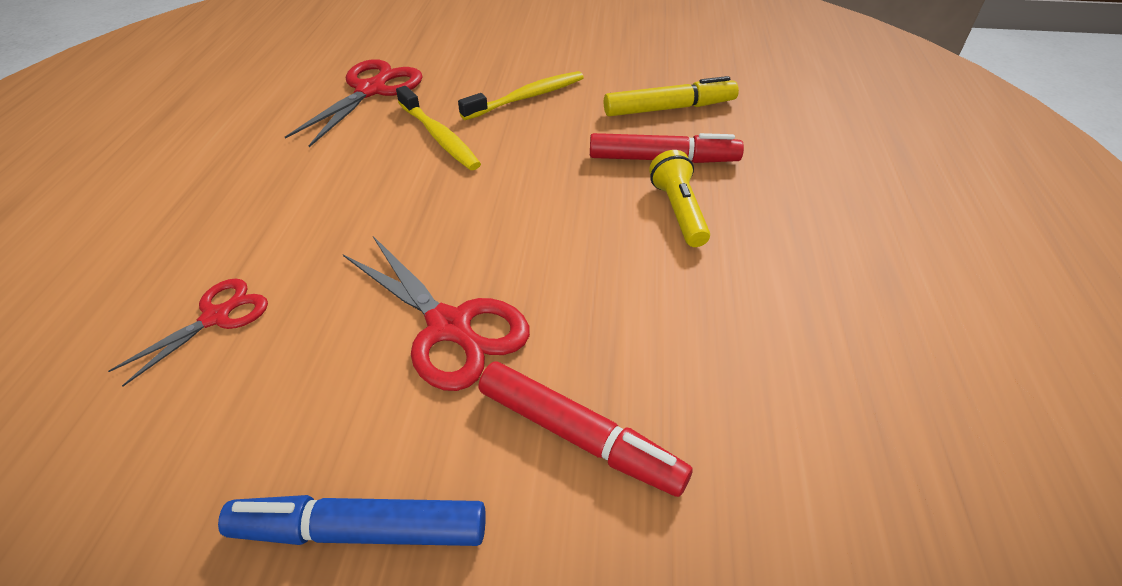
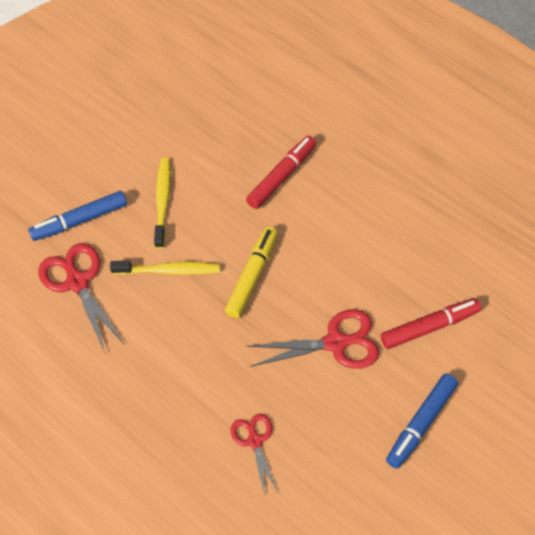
camera: 55 degrees left, 15 degrees up
(449, 63) = (79, 220): none -> blue marker
(669, 108) = (237, 139): yellow marker -> yellow marker (252, 276)
(678, 211) = (328, 200): yellow flashlight -> none

